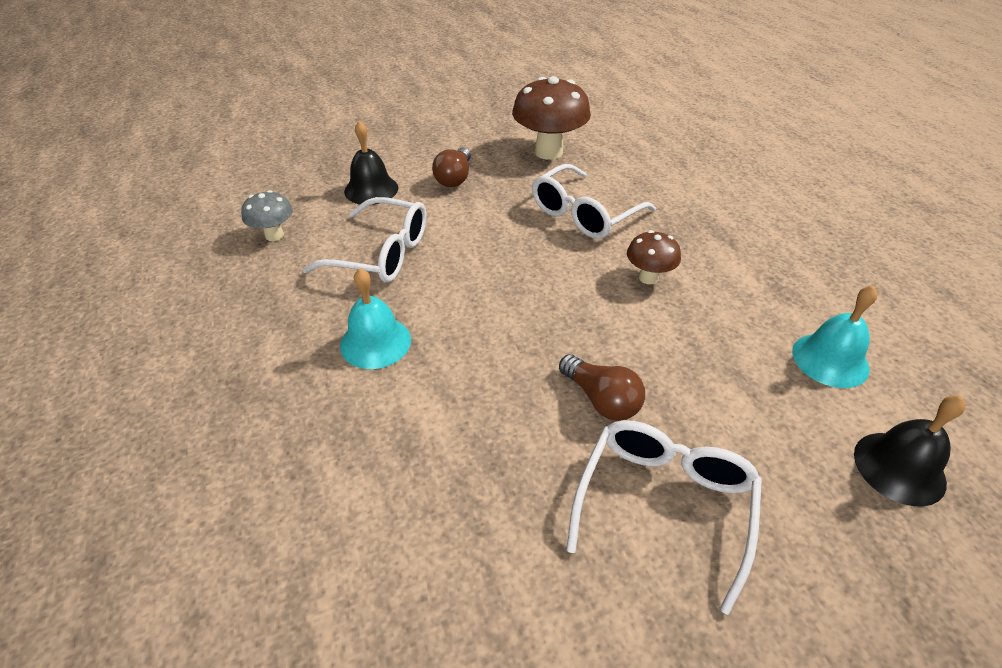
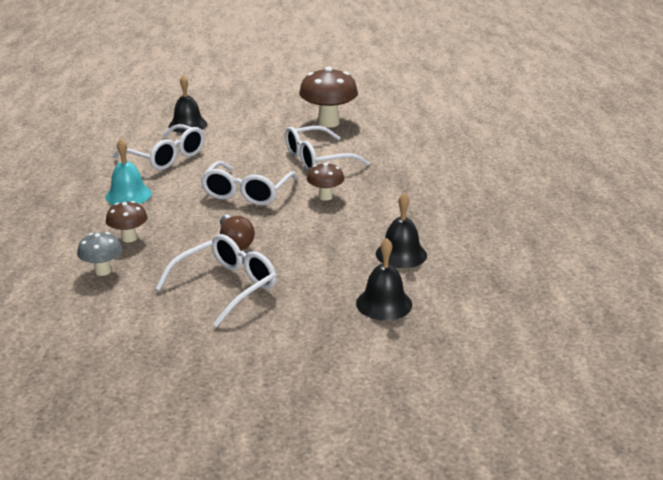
camera: 20 degrees right, 15 degrees down
(274, 235) = (110, 138): grey mushroom -> grey mushroom (103, 271)
(439, 437) = (129, 238): none -> brown mushroom
(454, 178) = (248, 127): brown light bulb -> none
(542, 296) = (246, 193): none -> white glasses
(830, 360) = (401, 254): turquoise bell -> black bell

